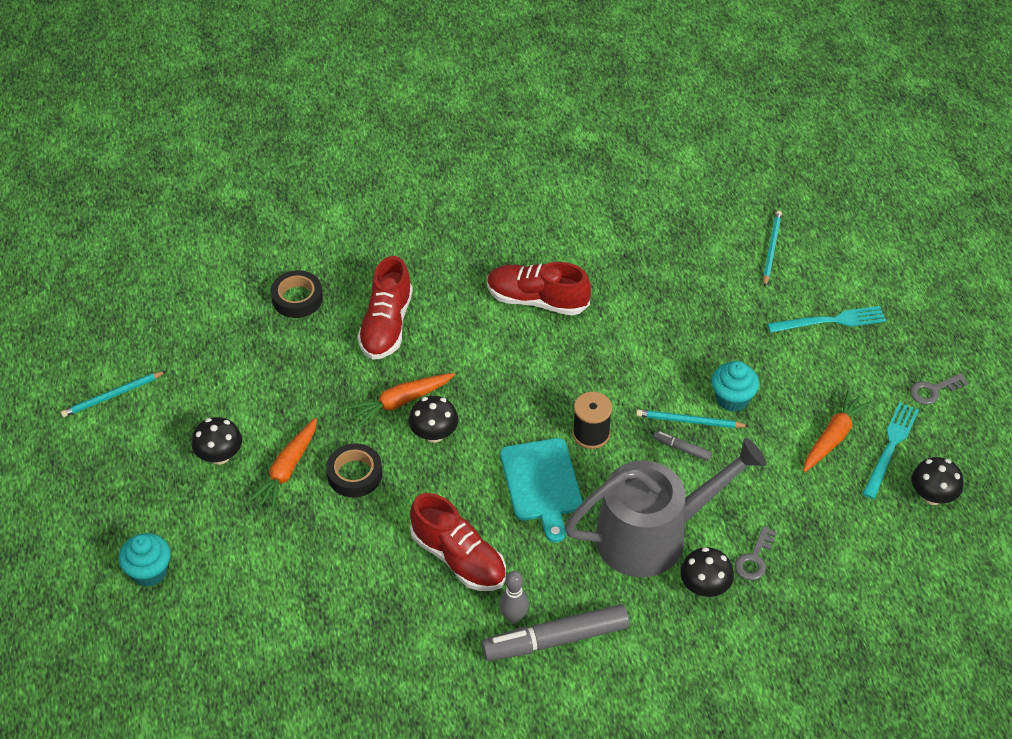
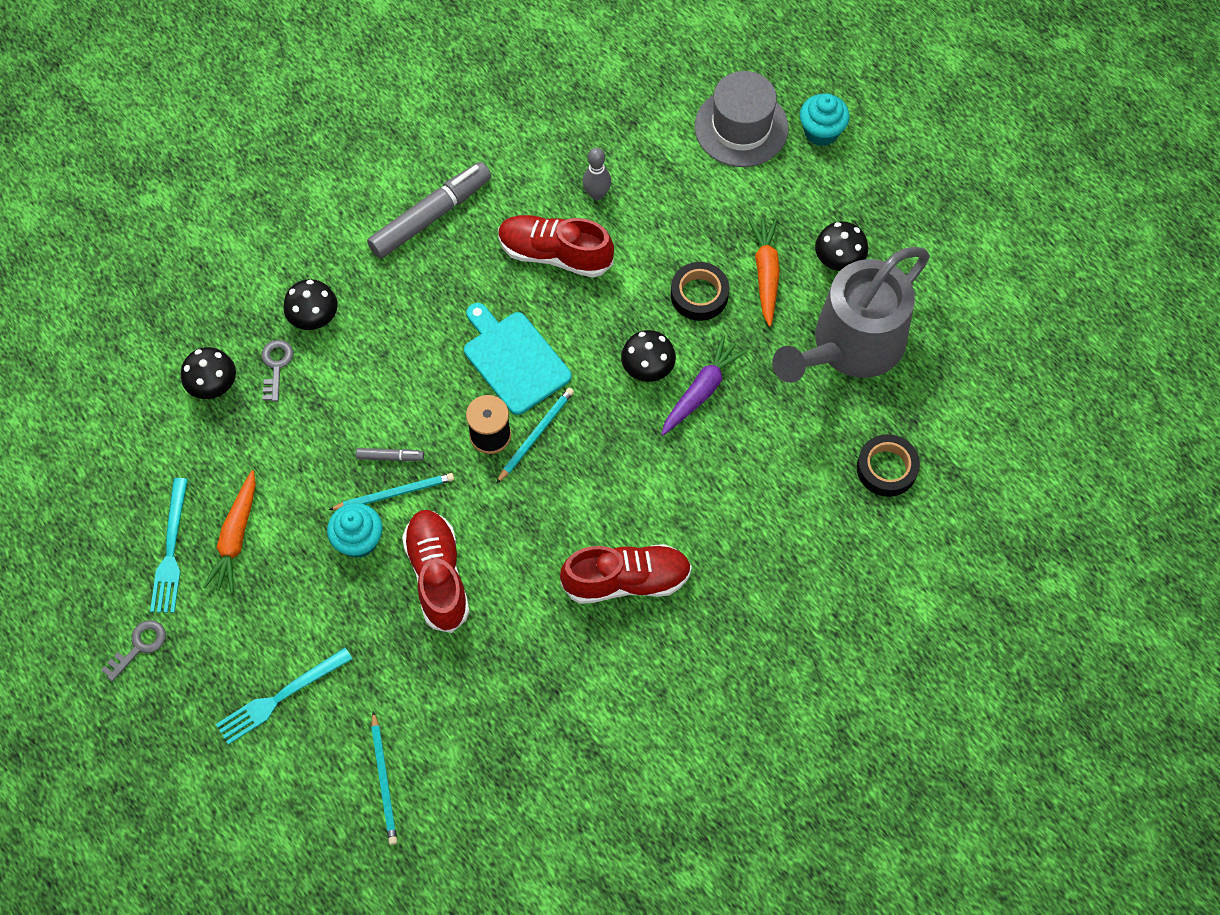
camera: 155 degrees right, 15 degrees up
(112, 396) = (987, 278): turquoise pencil -> turquoise pencil (536, 435)
(217, 606) = (741, 127): none -> grey hat
(386, 325) = (771, 475): red shoe -> red shoe (437, 576)
(401, 402) = (701, 391): orange carrot -> purple carrot
(514, 617) = (477, 221): grey bowling pin -> grey bowling pin (597, 194)
(652, 535) = (383, 350): grey watering can -> grey watering can (851, 345)
(932, 496) = (114, 508): black mushroom -> black mushroom (213, 386)

